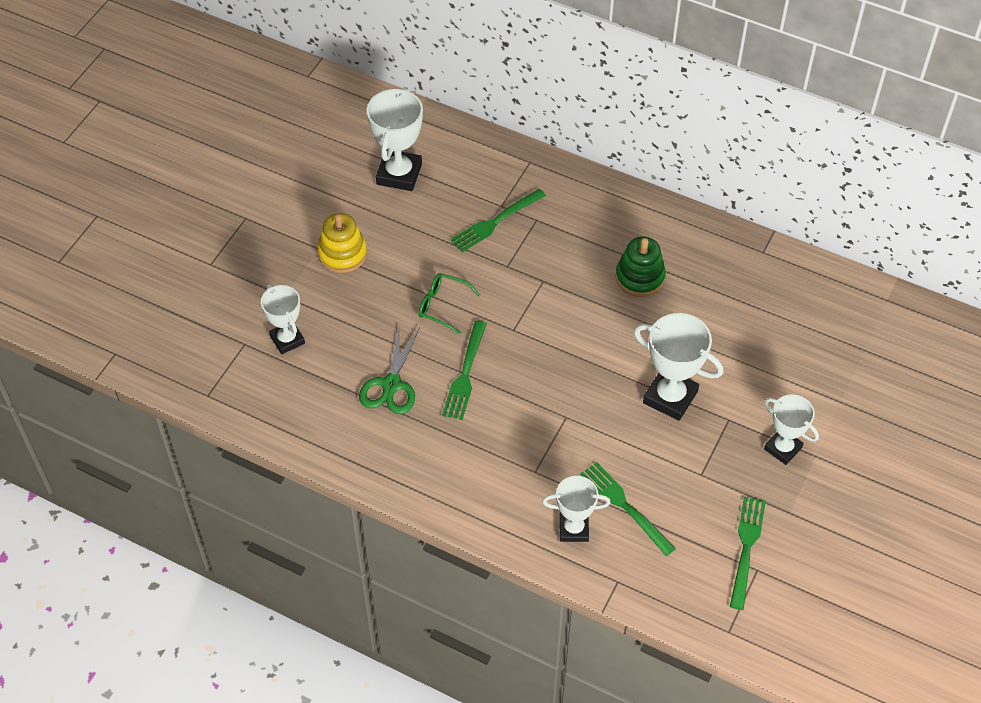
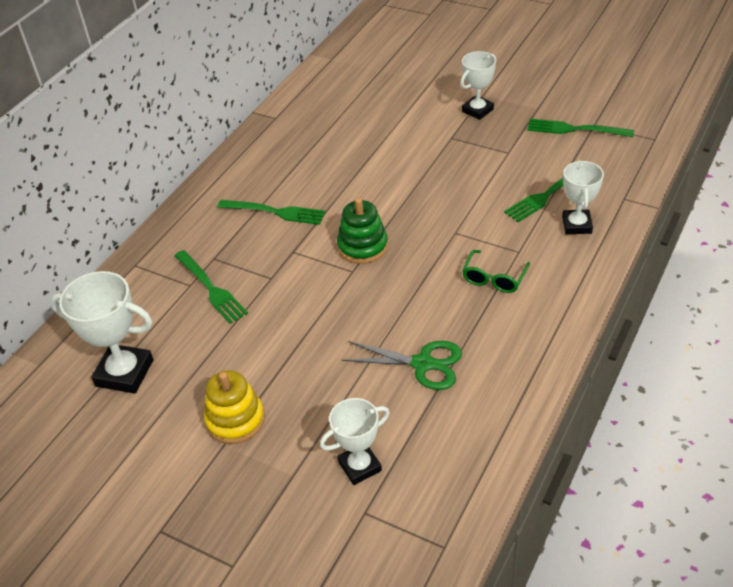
camera: 85 degrees left, 10 degrees down
(442, 305) = (318, 326): green glasses -> green glasses (494, 278)
(465, 374) = (407, 305): green fork -> green fork (275, 212)
(640, 277) = (295, 188): green stacking toy -> green stacking toy (362, 246)
(670, 397) = (430, 169): white trophy -> none

